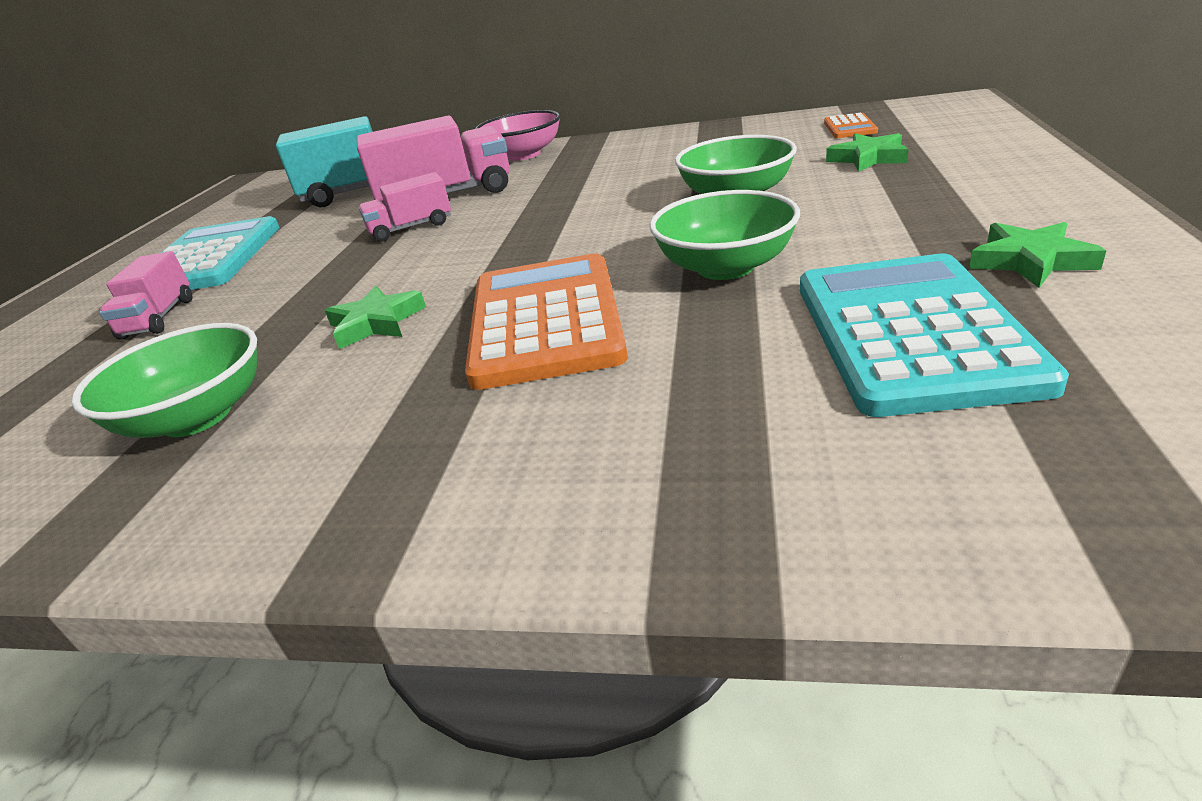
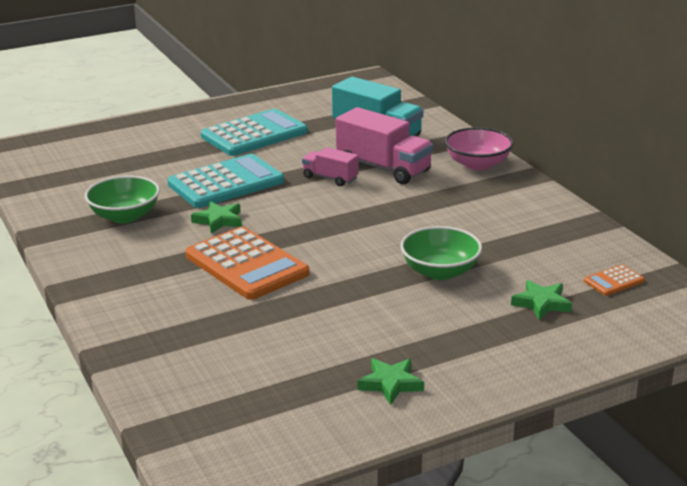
camera: 50 degrees right, 5 degrees down
(159, 318) = (189, 158): pink truck -> none
(545, 320) = (247, 265): orange calculator -> orange calculator turned 90 degrees clockwise
(725, 267) = (333, 296): green bowl -> none
(911, 333) = (289, 363): turquoise calculator -> turquoise calculator (226, 183)

